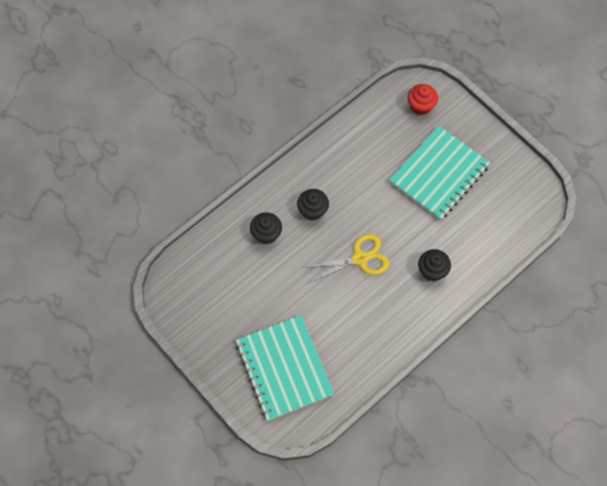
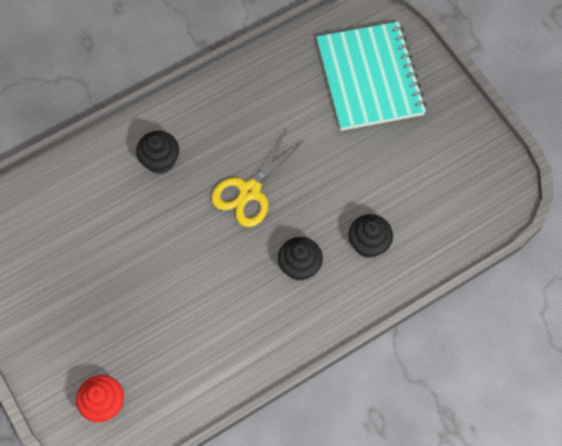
camera: 170 degrees left, 0 degrees up
(360, 258) = (249, 191): yellow scissors -> yellow scissors turned 45 degrees counterclockwise
(438, 174) = (111, 290): turquoise notebook -> none

